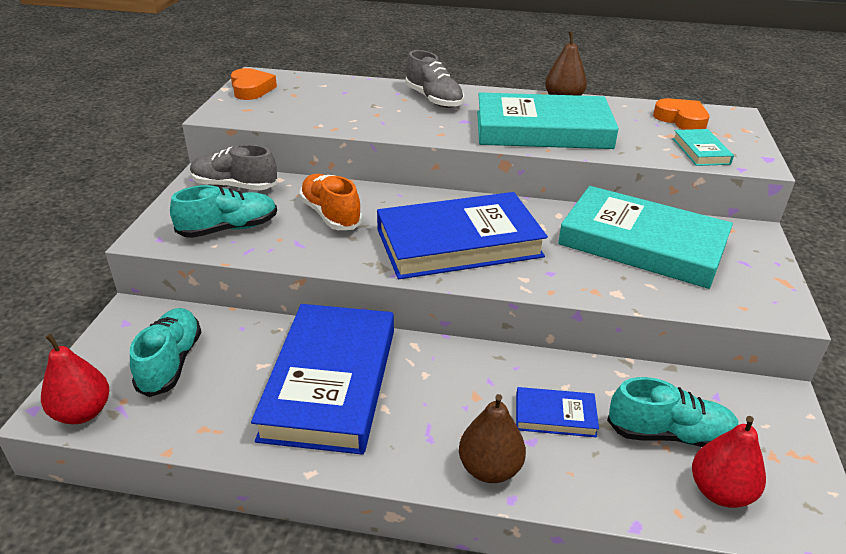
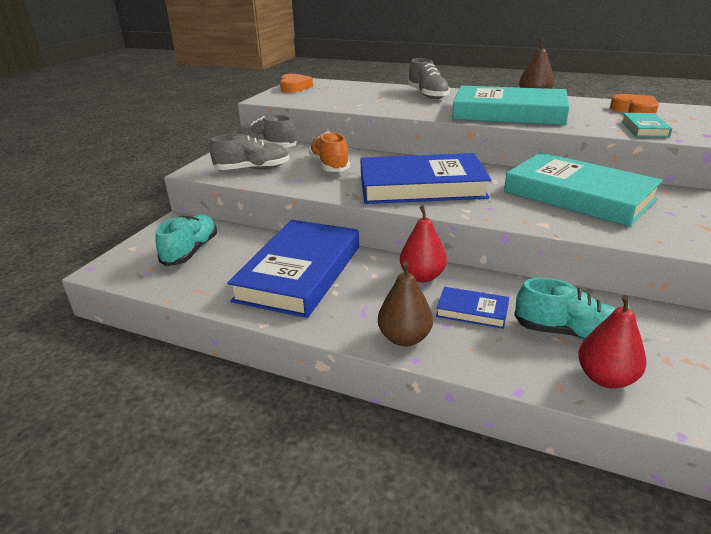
camera: 15 degrees right, 5 degrees down
(83, 412) = (121, 273): red pear -> red pear (422, 276)
(229, 229) = (252, 169): turquoise shoe -> grey shoe

